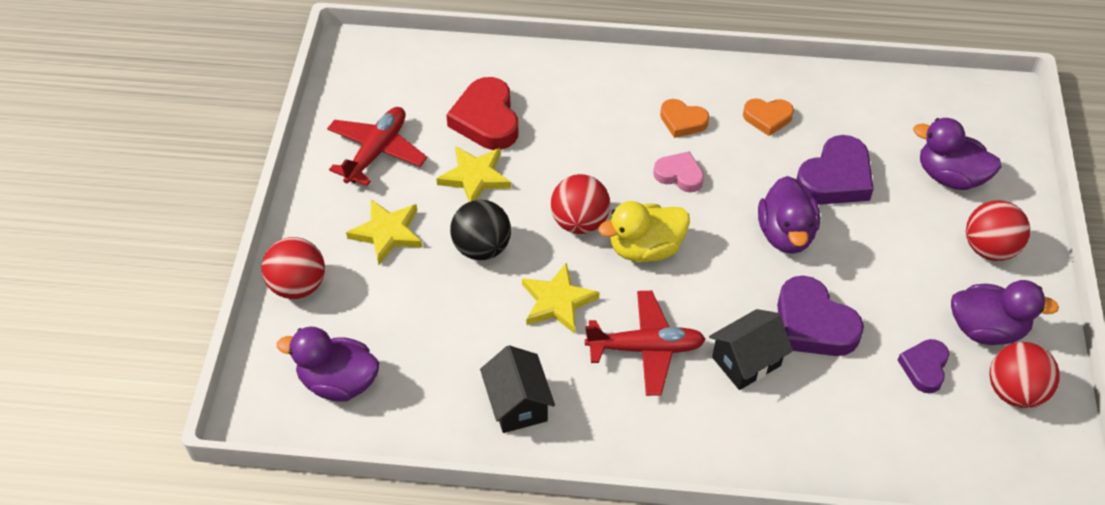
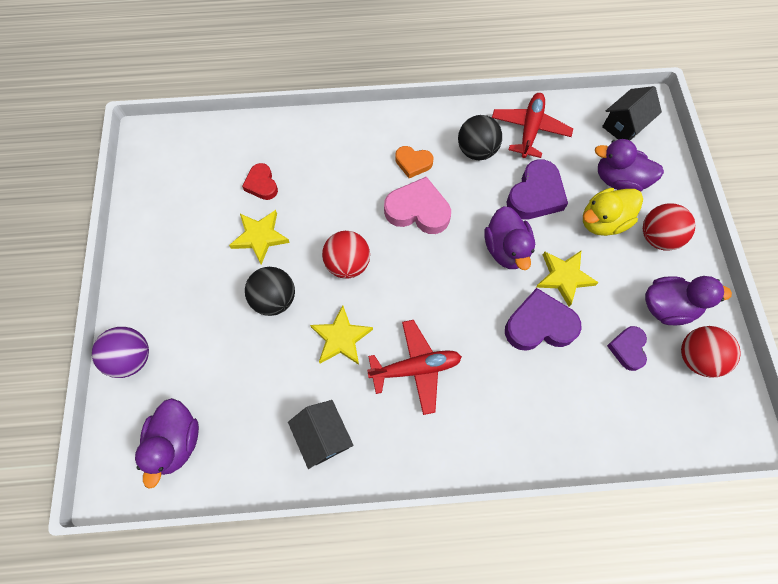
camera: 10 degrees left, 15 degrees up
(298, 285) = (132, 358): red ball -> purple ball
(338, 382) = (177, 441): purple duck -> purple duck turned 90 degrees counterclockwise
(376, 152) = (179, 226): red plane -> red plane (529, 129)
(387, 233) = (197, 298): yellow star -> yellow star (564, 277)
(486, 119) = (262, 184): red heart -> red heart, size x0.60
(645, 248) = (402, 279): yellow duck -> yellow duck (603, 221)
(679, 175) = (418, 210): pink heart -> pink heart, size x1.68
(746, 361) = (494, 367): black house -> black house (624, 126)
(767, 118) = (476, 151): orange heart -> black ball
(813, 324) = (539, 325): purple heart -> purple heart turned 135 degrees clockwise

